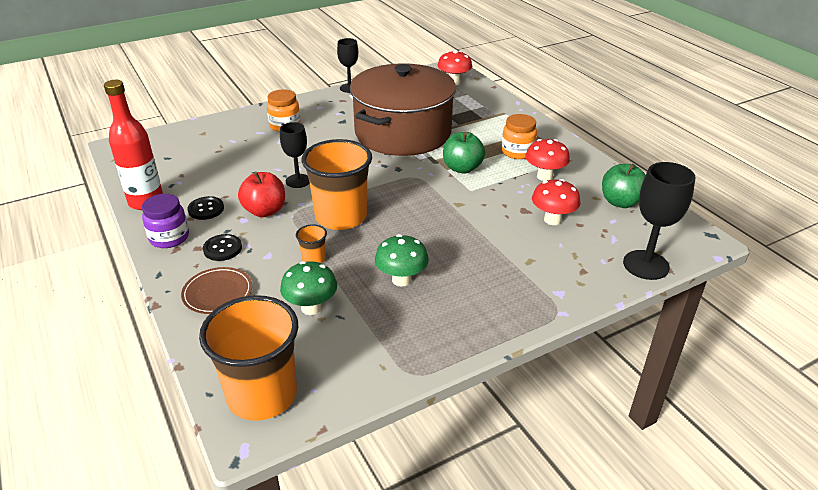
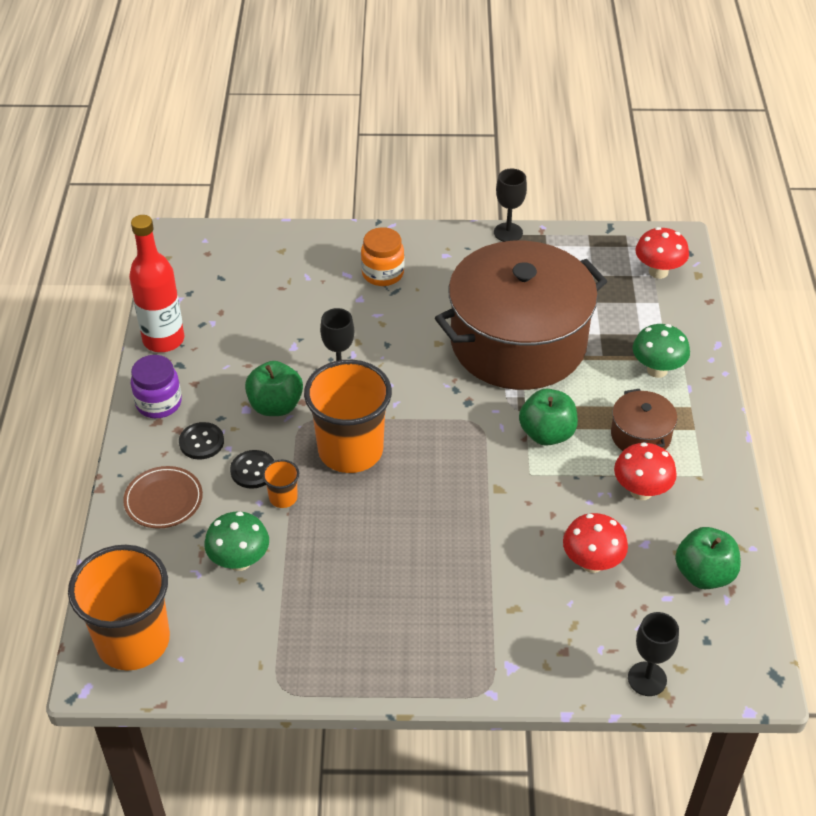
camera: 30 degrees right, 10 degrees up
(206, 209) = (217, 377): black button -> black button (253, 470)
(265, 211) = (275, 406): red apple -> green apple
(401, 280) = (354, 568): green mushroom -> green mushroom (657, 370)
(517, 152) = (640, 435): orange jar -> brown pot
(646, 265) = (647, 679): black goblet -> black goblet, size x0.65

